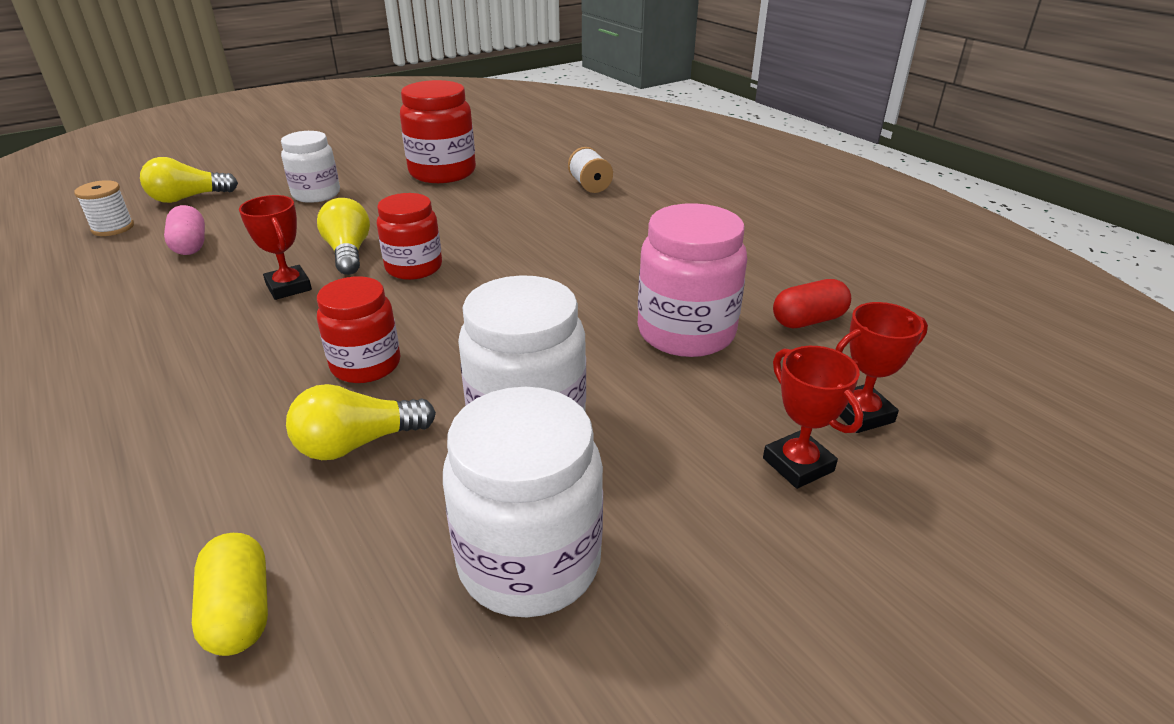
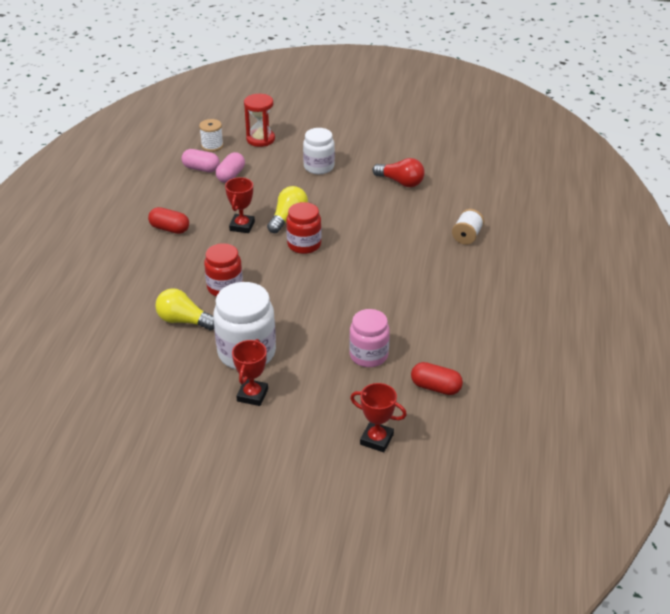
camera: 45 degrees right, 5 degrees up
(126, 256) = (201, 169): none -> pink capsule
(159, 341) = (169, 229): none -> red capsule
(188, 198) = (260, 139): yellow light bulb -> red hourglass
(239, 611) = (95, 355): yellow capsule -> none
(442, 172) = (401, 182): red jar -> red light bulb
(529, 562) = (182, 400): white jar -> none
(686, 332) = (368, 355): pink jar -> pink jar, size x0.66
(798, 464) = (316, 437): red trophy -> red trophy (252, 395)

